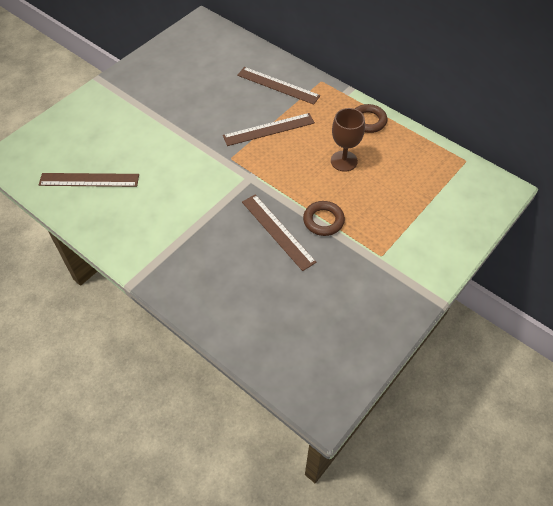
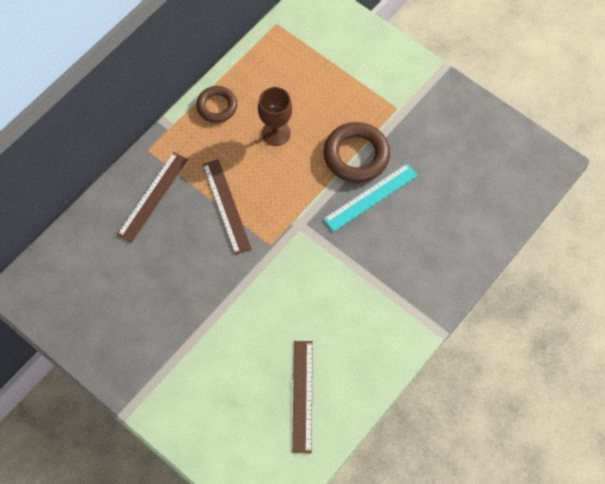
camera: 90 degrees left, 10 degrees up
(278, 231) = (370, 197): brown ruler -> turquoise ruler
(323, 220) = (356, 155): brown ring -> brown ring, size x1.58

